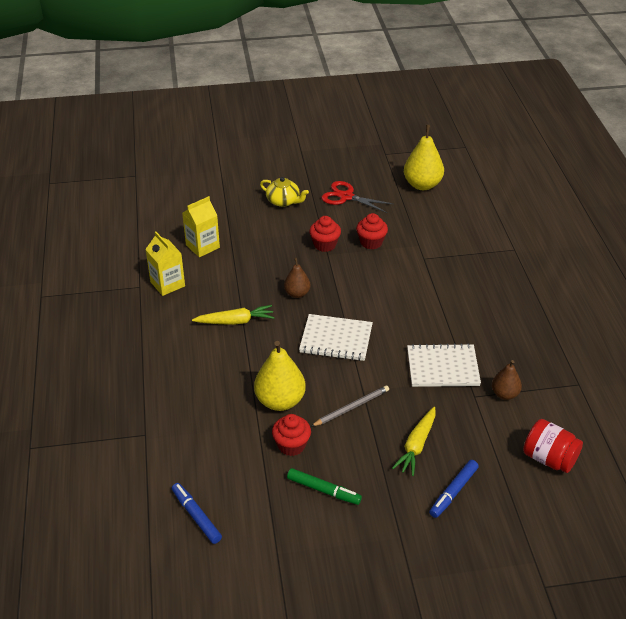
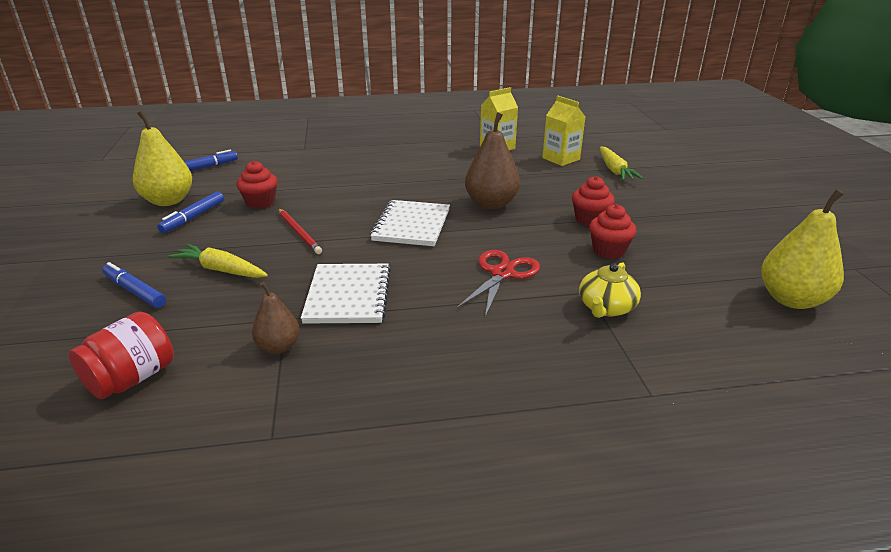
camera: 90 degrees right, 10 degrees down
(235, 321) = (443, 176): yellow carrot -> yellow carrot (614, 170)
(280, 401) = (323, 197): yellow pear -> yellow pear (168, 201)
(283, 201) = (668, 195): yellow teapot -> yellow teapot (606, 307)
(297, 293) = (491, 204): brown pear -> brown pear, size x1.72
(323, 490) = (193, 217): green marker -> blue marker
(346, 197) = (707, 234): red scissors -> red scissors (502, 274)
(351, 407) = (299, 232): grey pencil -> red pencil

